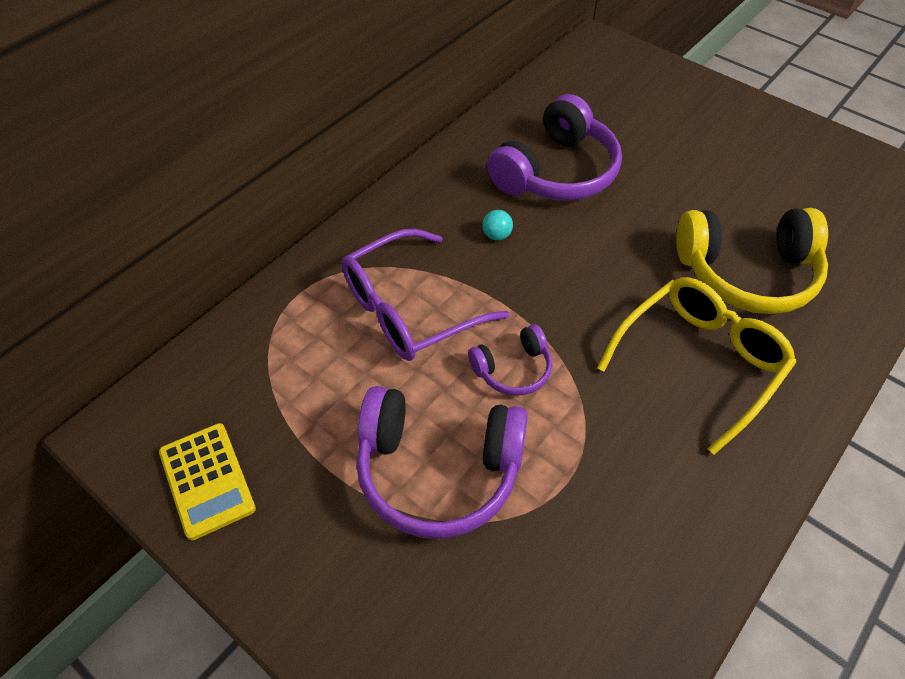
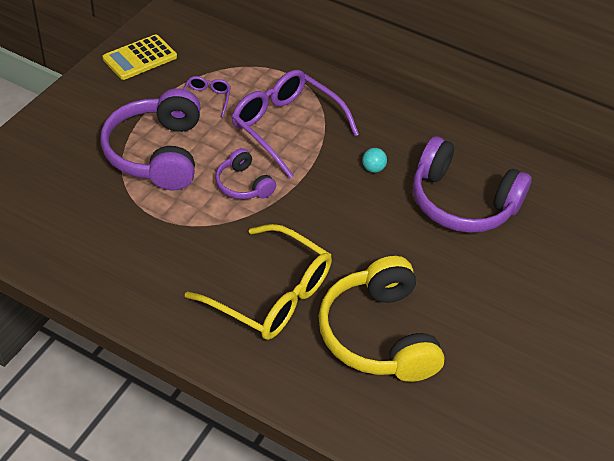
camera: 75 degrees right, 5 degrees down
(331, 395) = (206, 99): none -> purple glasses

